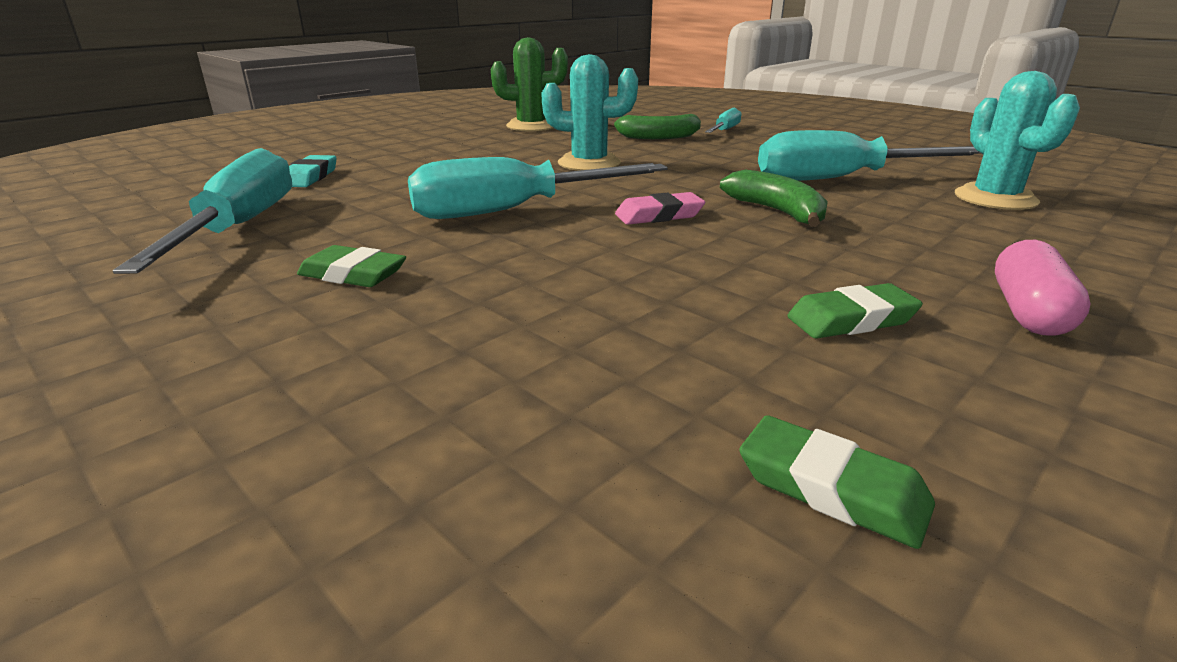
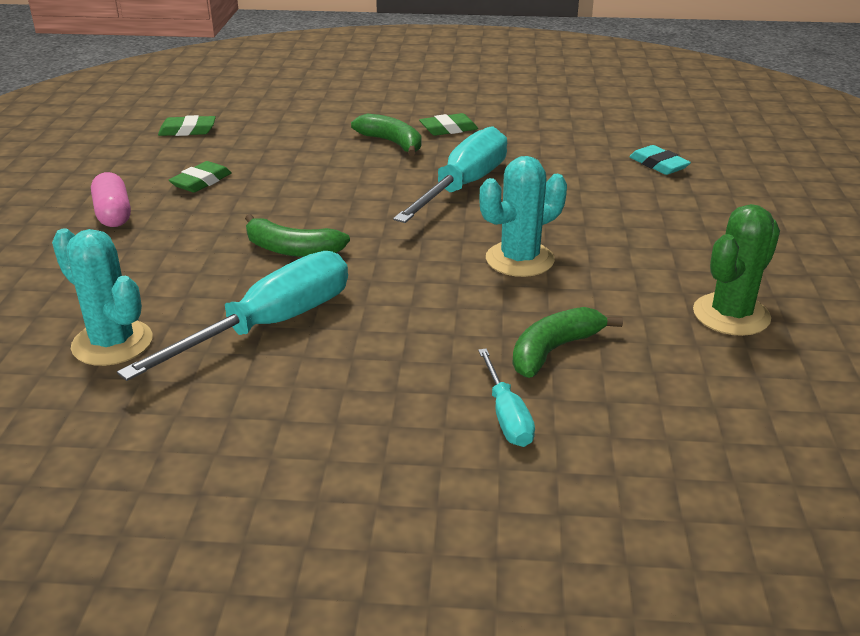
camera: 140 degrees right, 5 degrees up
(239, 227) = (567, 127): turquoise screwdriver -> none
(470, 282) = (392, 143): none -> green banana
(659, 215) = (368, 216): pink eraser -> none

